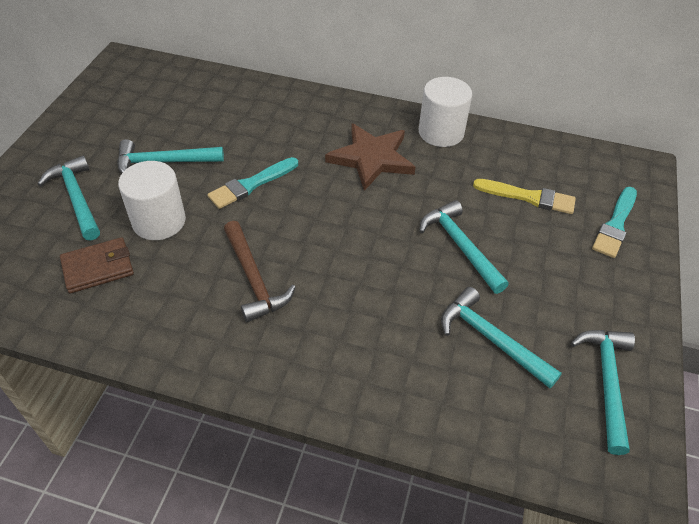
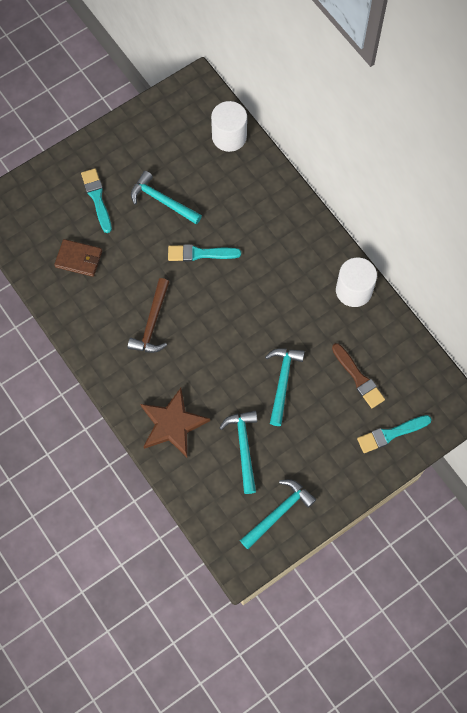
camera: 40 degrees right, 20 degrees up
(77, 198) = (97, 198): turquoise hammer -> turquoise brush
(159, 221) = (130, 247): white cylinder -> white cylinder (229, 136)
(371, 158) = (289, 282): brown star -> brown star (172, 424)
(528, 197) = (358, 378): yellow brush -> brown brush

